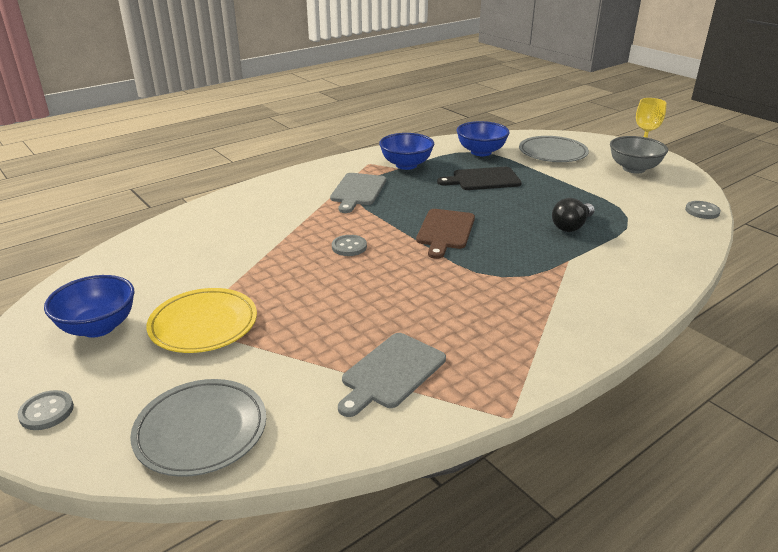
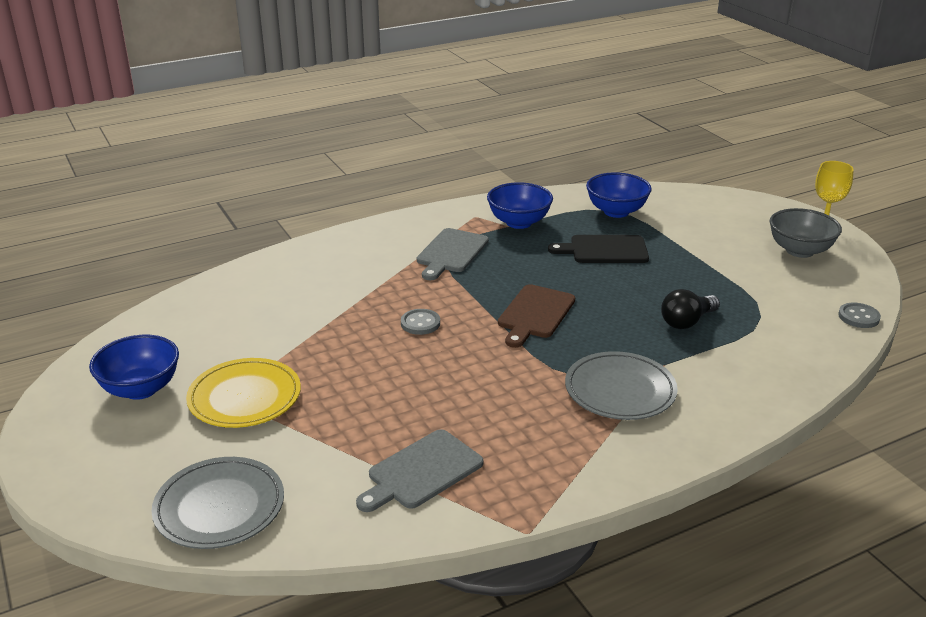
camera: 10 degrees right, 0 degrees up
(46, 412) = (80, 470): grey button -> none
(552, 153) = (705, 220): grey plate -> grey plate (620, 390)

